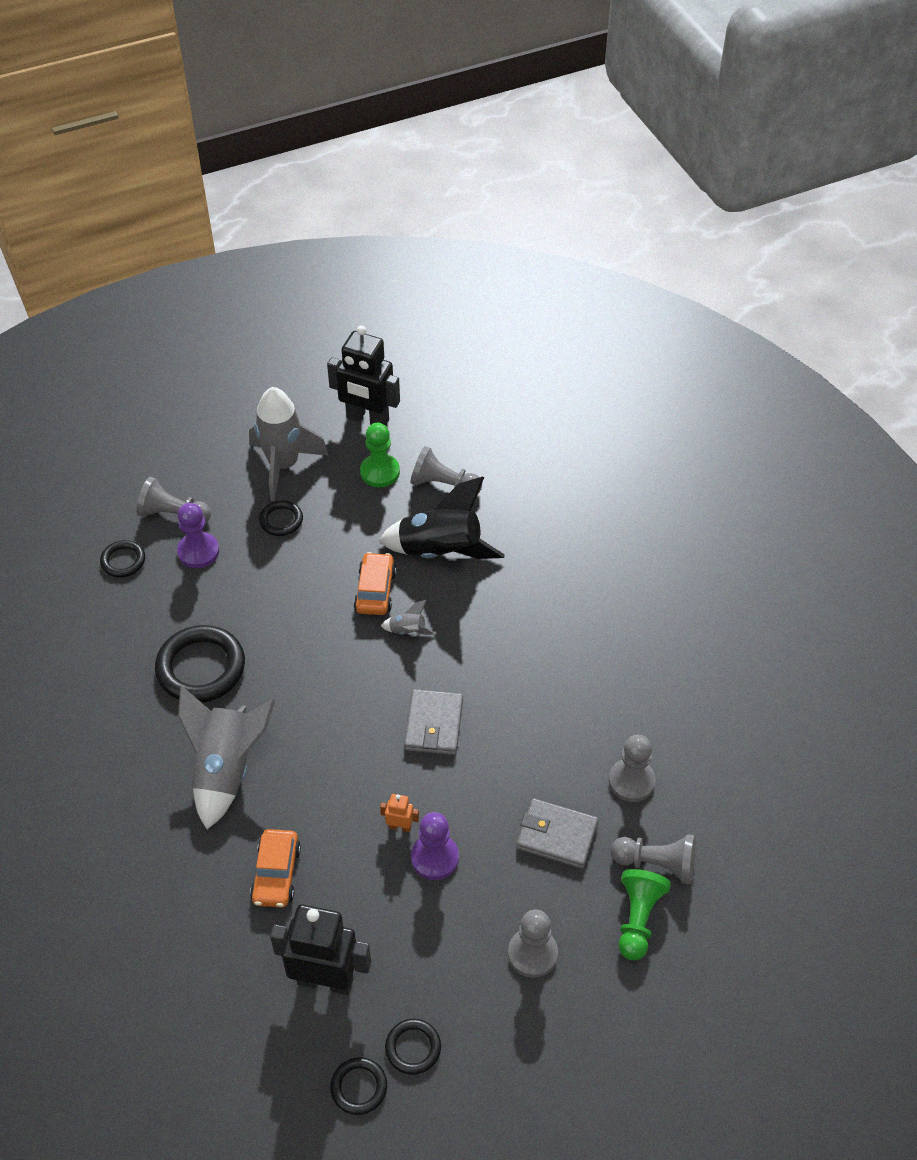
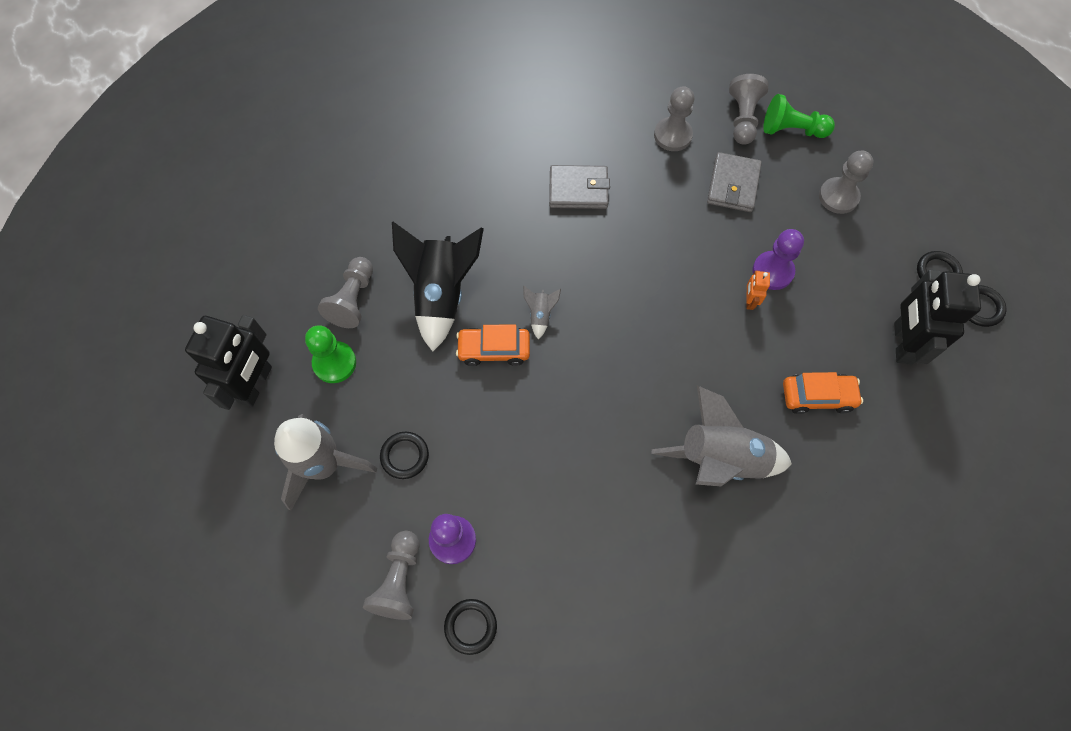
camera: 95 degrees left, 15 degrees up
(201, 668) = (606, 507): black ring -> none
(433, 725) = (642, 284): grey wallet -> grey wallet (578, 190)

